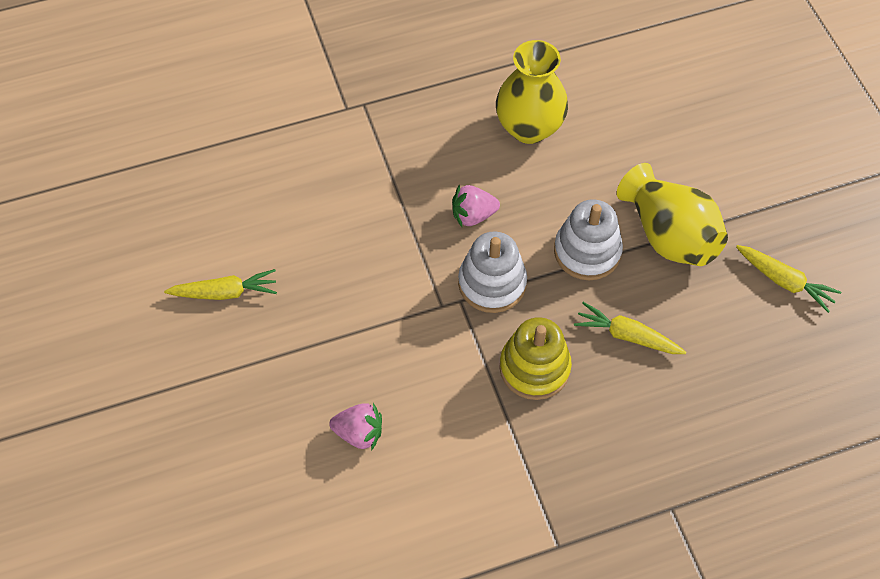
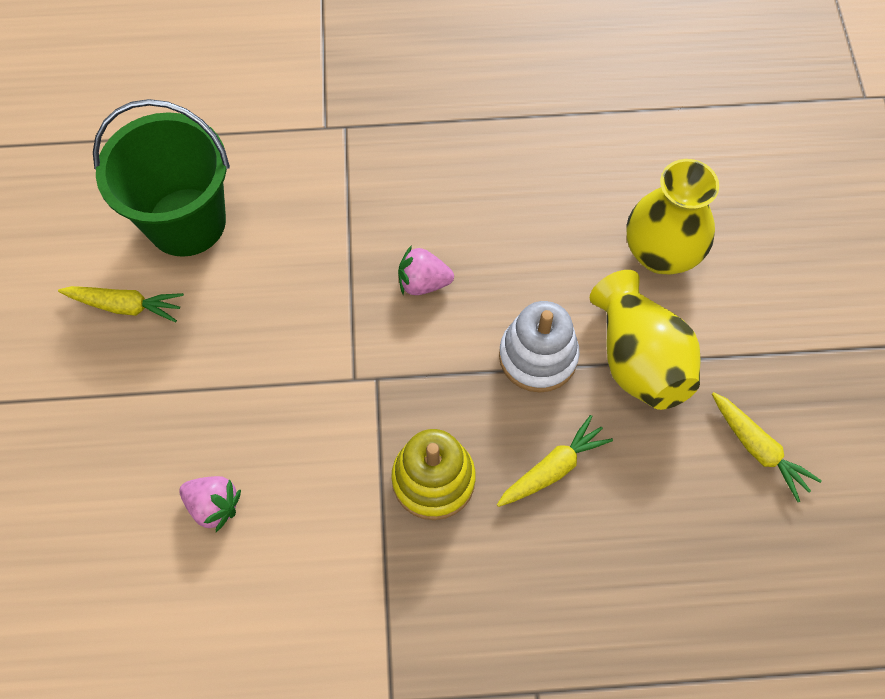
camera: 15 degrees right, 5 degrees up
(253, 212) = (186, 222): none -> green bucket
(492, 283) = (418, 367): white stacking toy -> none
(529, 127) = (519, 195): yellow vase -> yellow vase (661, 253)
(627, 336) = (552, 469): yellow carrot -> yellow carrot turned 105 degrees clockwise

